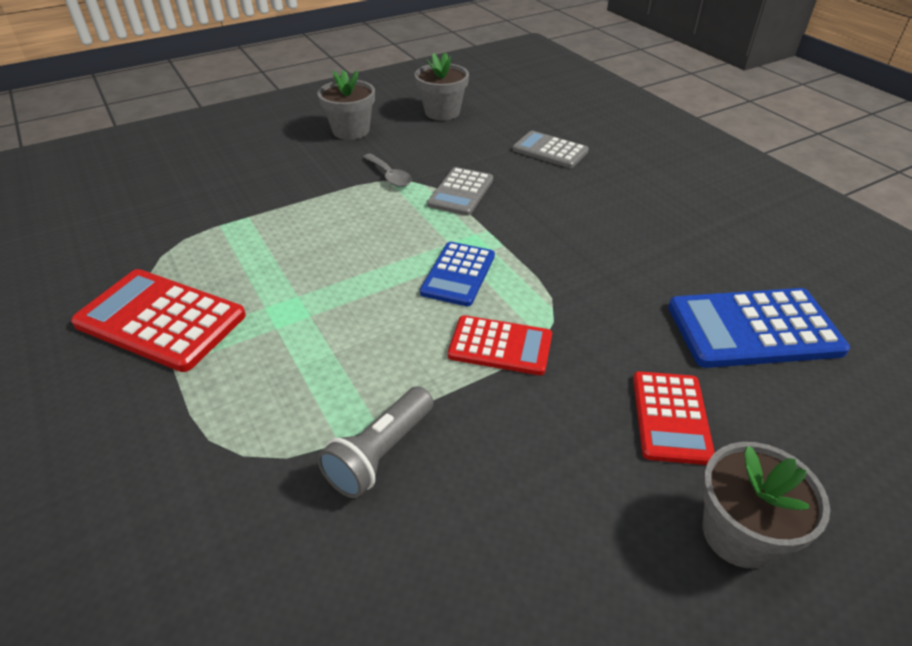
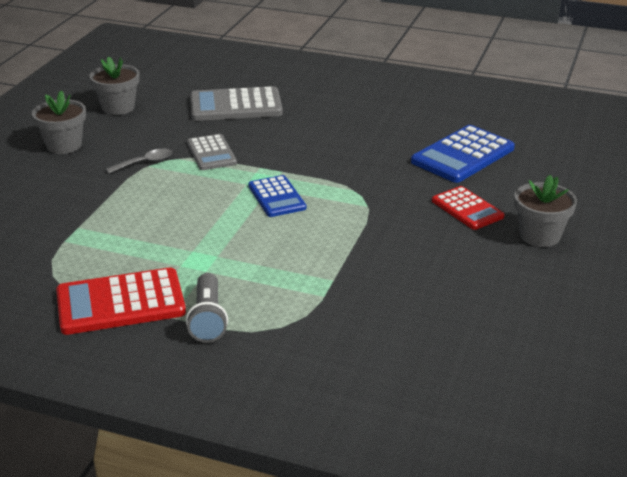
camera: 40 degrees left, 10 degrees down
(380, 453) = (352, 289): grey flashlight -> grey flashlight (208, 319)
(389, 176) = (145, 163): grey spoon -> grey spoon turned 45 degrees counterclockwise
(500, 346) = (349, 219): red calculator -> none
(550, 150) = (235, 105): grey calculator -> grey calculator, size x1.59

